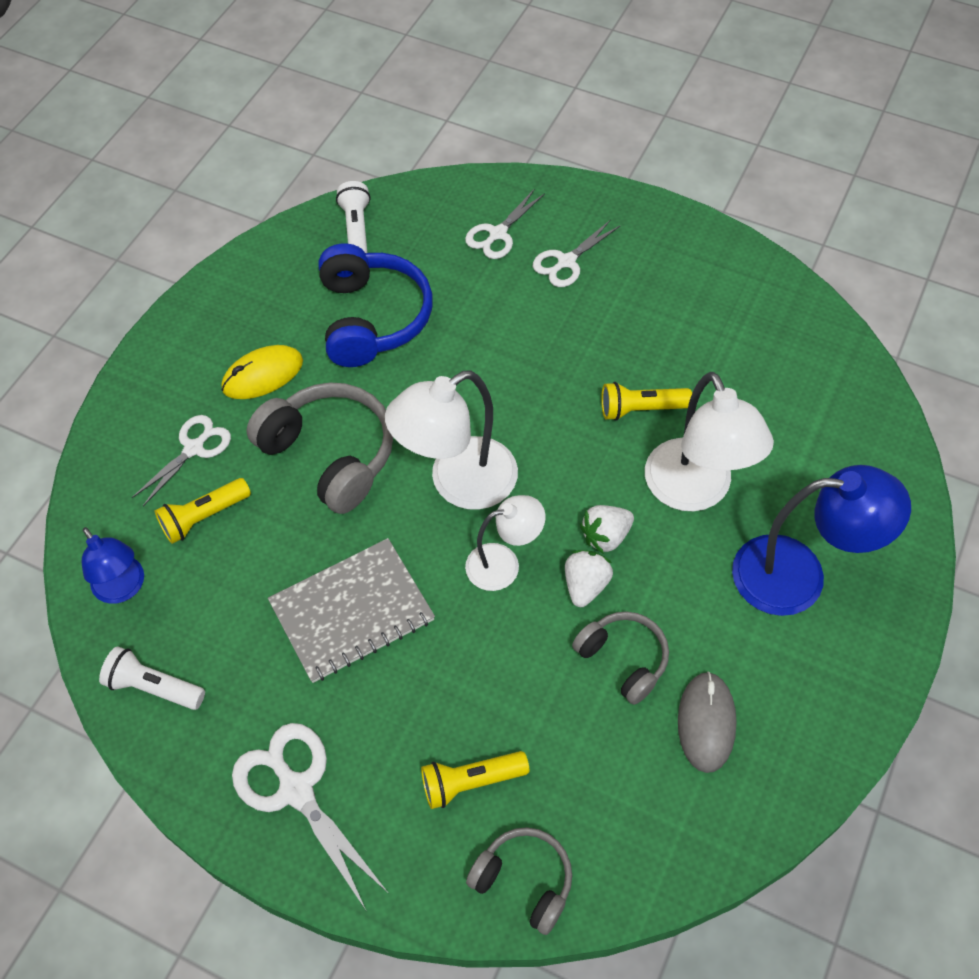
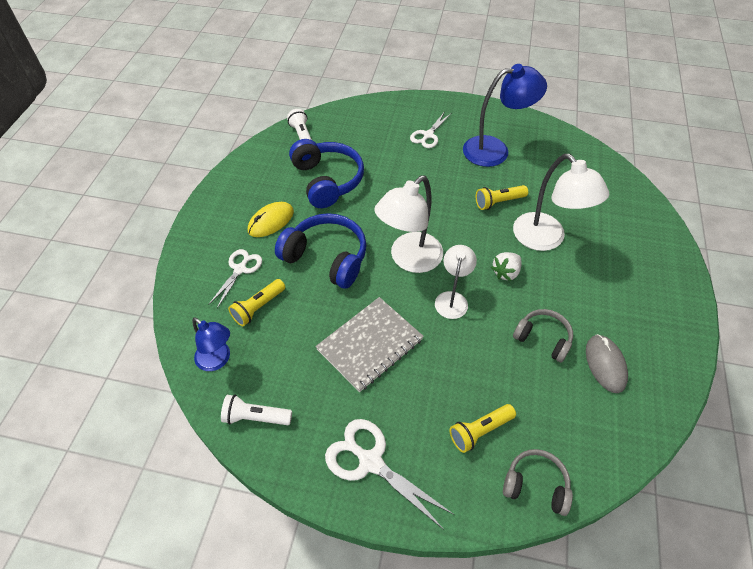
camera: 15 degrees left, 5 degrees down
(330, 454) = (326, 257): grey headphones -> blue headphones
(497, 234) = (384, 127): white scissors -> none
(504, 563) = (452, 299): white lamp -> white lamp turned 45 degrees counterclockwise
(585, 585) = (504, 301): white strawberry -> none
(798, 576) = (621, 273): blue lamp -> blue lamp (495, 150)

